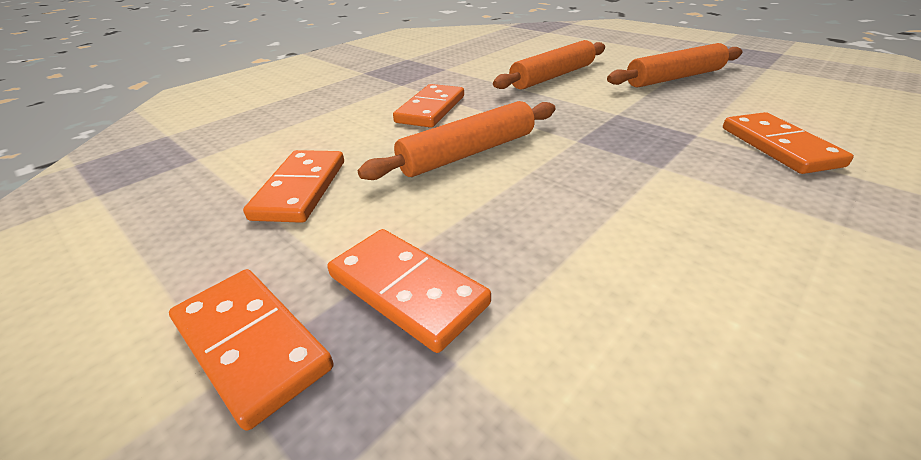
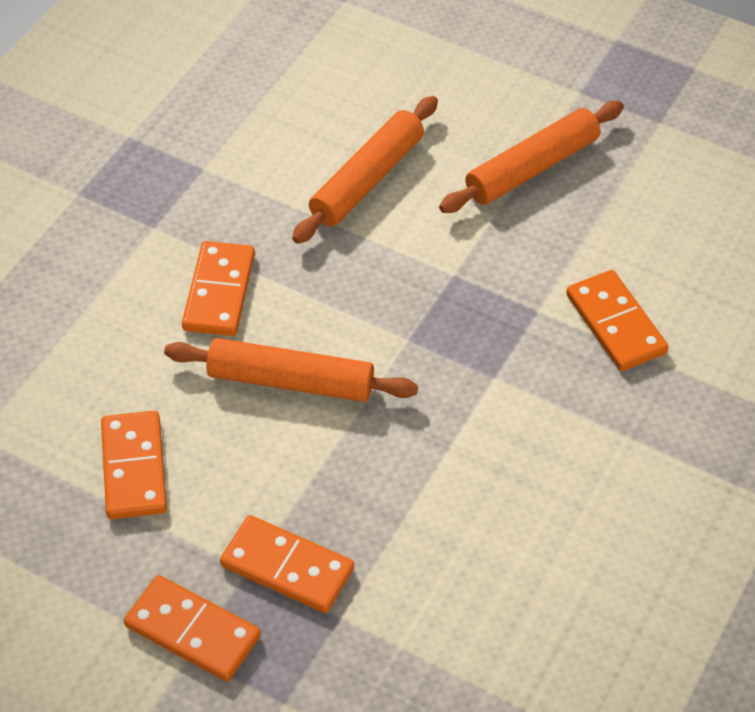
camera: 15 degrees left, 15 degrees up
(468, 153) = (291, 381): orange rolling pin -> orange rolling pin turned 60 degrees clockwise

